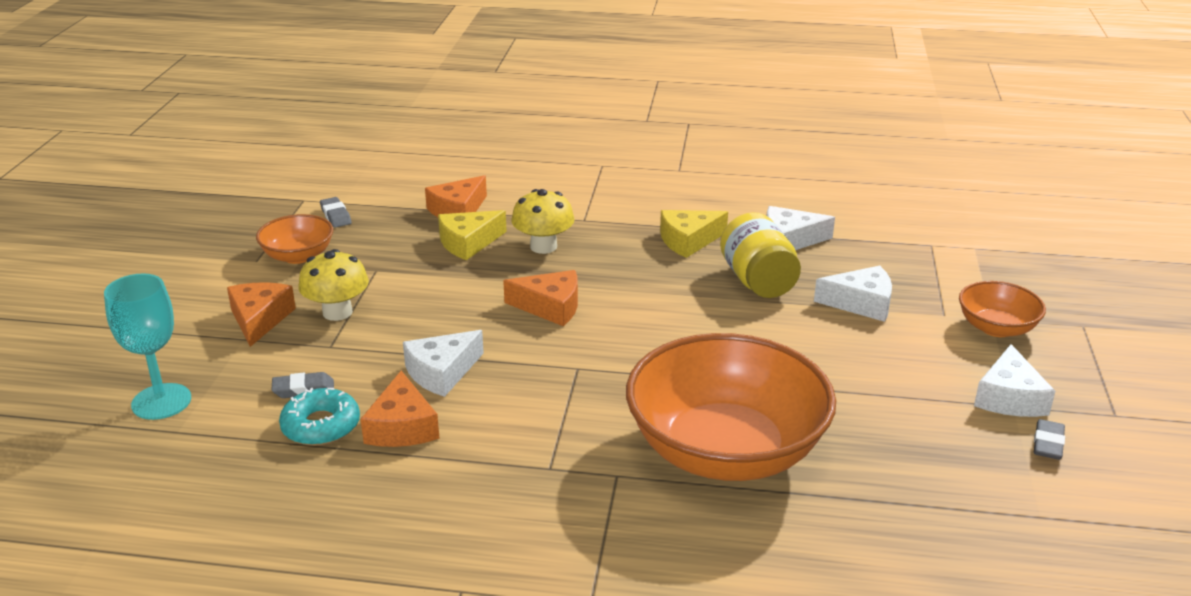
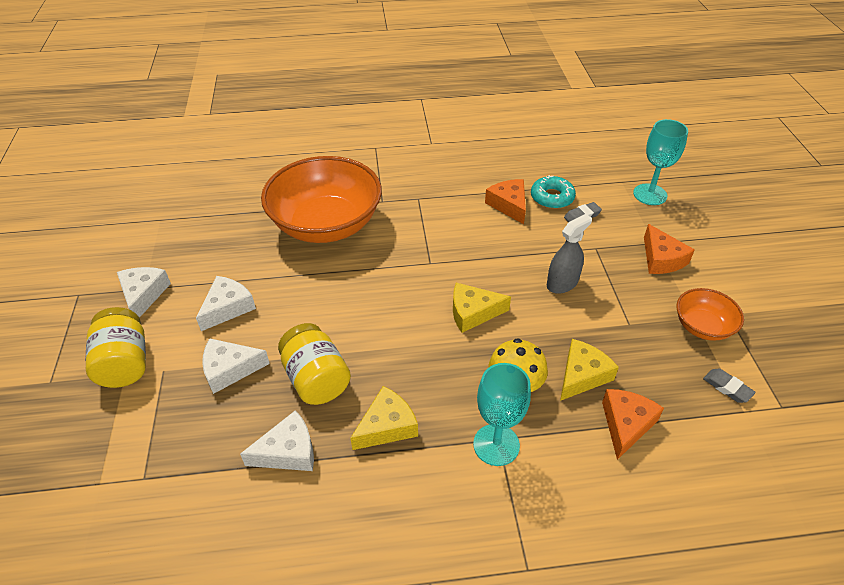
camera: 165 degrees right, 15 degrees up
(337, 312) = (617, 276): yellow mushroom -> none
(415, 316) = (562, 283): none -> grey spray bottle
(441, 372) = (512, 242): white cheese -> white cheese (228, 308)
(550, 307) = (473, 312): orange cheese -> yellow cheese
(588, 217) = (496, 445): none -> turquoise goblet
(996, 328) = (125, 363): orange bowl -> yellow jar
(1048, 444) = (134, 264): grey eraser -> none

